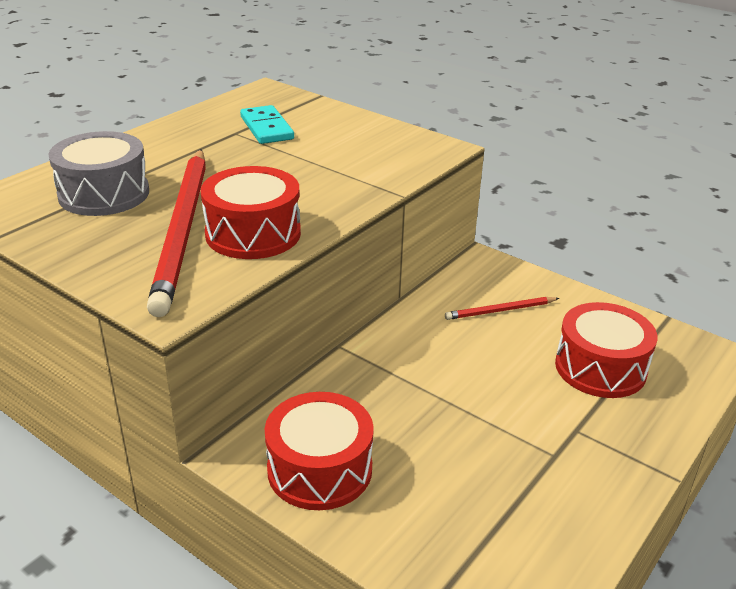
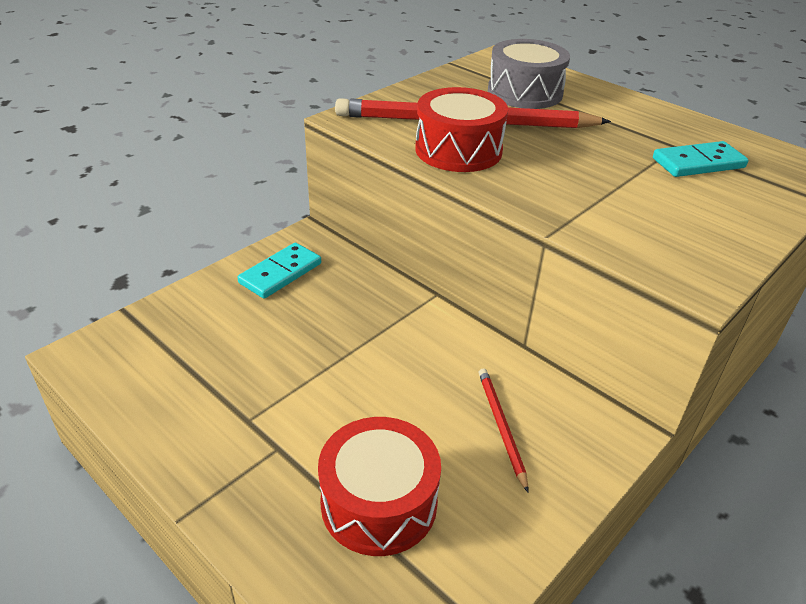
camera: 95 degrees right, 5 degrees up
(319, 469) = (280, 273): red drum -> turquoise domino

